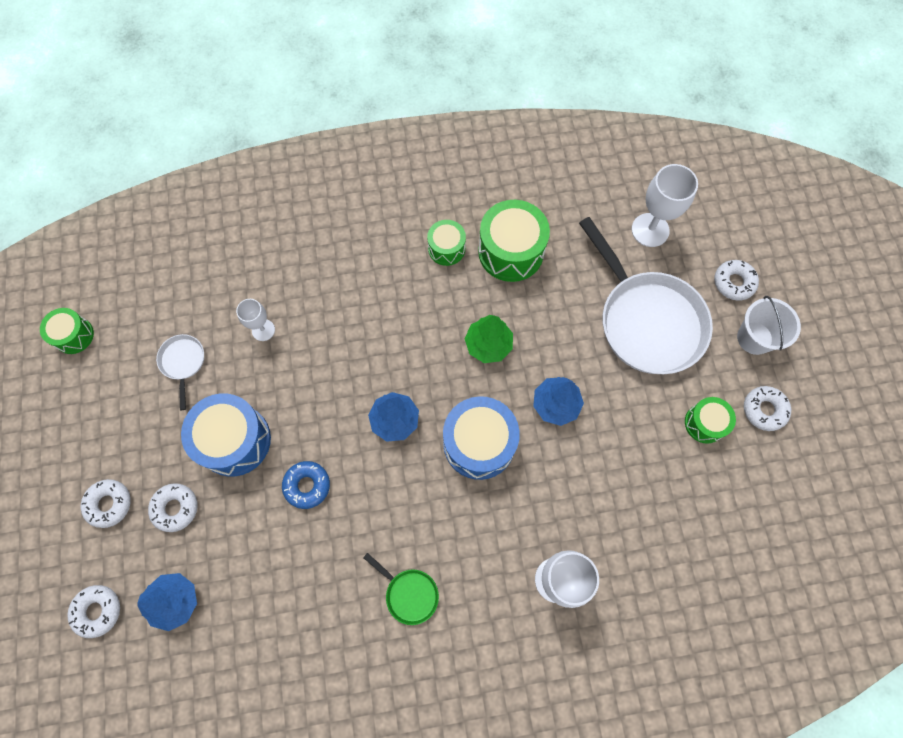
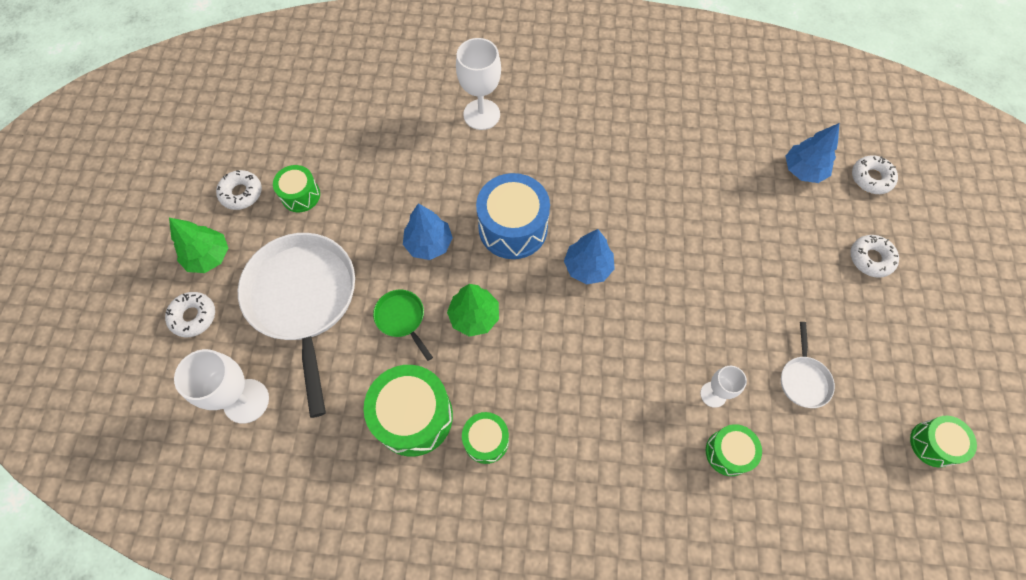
camera: 165 degrees left, 5 degrees down
(175, 508) = (806, 240): white donut -> none
(234, 440) = (748, 286): blue drum -> none
(248, 287) = (728, 452): none -> green drum
(307, 485) = (681, 230): blue donut -> none
(409, 593) = (604, 132): green pan -> green pan (402, 319)
(754, 338) = (209, 257): white bucket -> green tree

